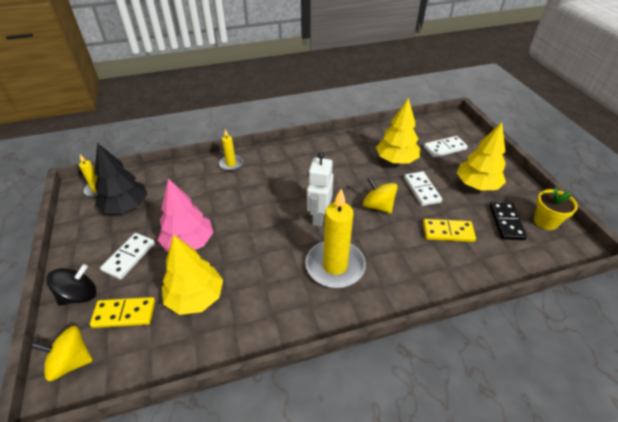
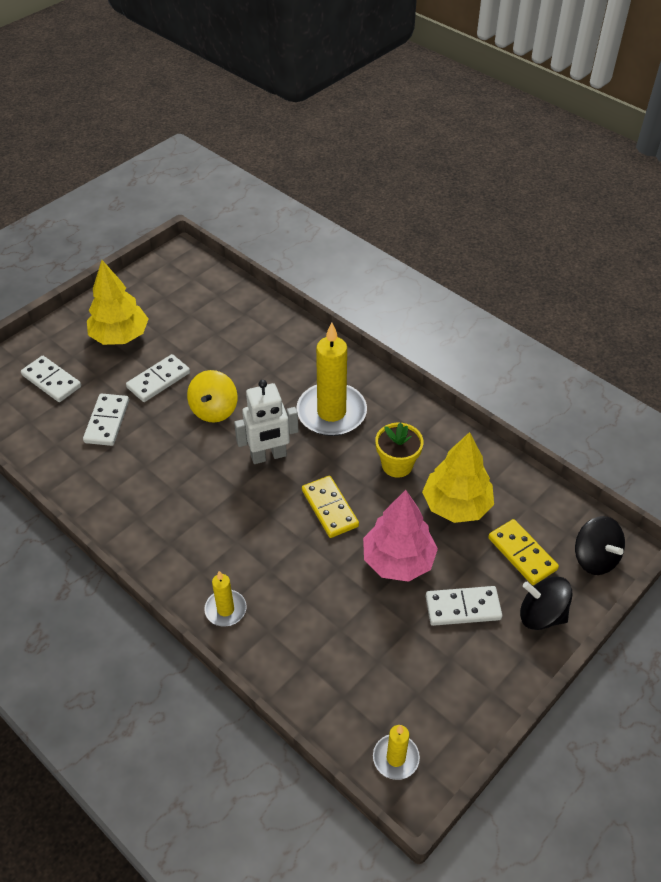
camera: 120 degrees left, 5 degrees up
(71, 362) = (594, 558): yellow spinning top -> black spinning top
(126, 207) = (397, 683): black tree -> none
(396, 160) = (107, 421): yellow tree -> white domino
(448, 232) = (220, 342): yellow domino -> yellow domino (330, 508)
(506, 222) = (175, 304): black domino -> none
(545, 221) = (155, 278): yellow flower pot -> yellow flower pot (397, 465)

